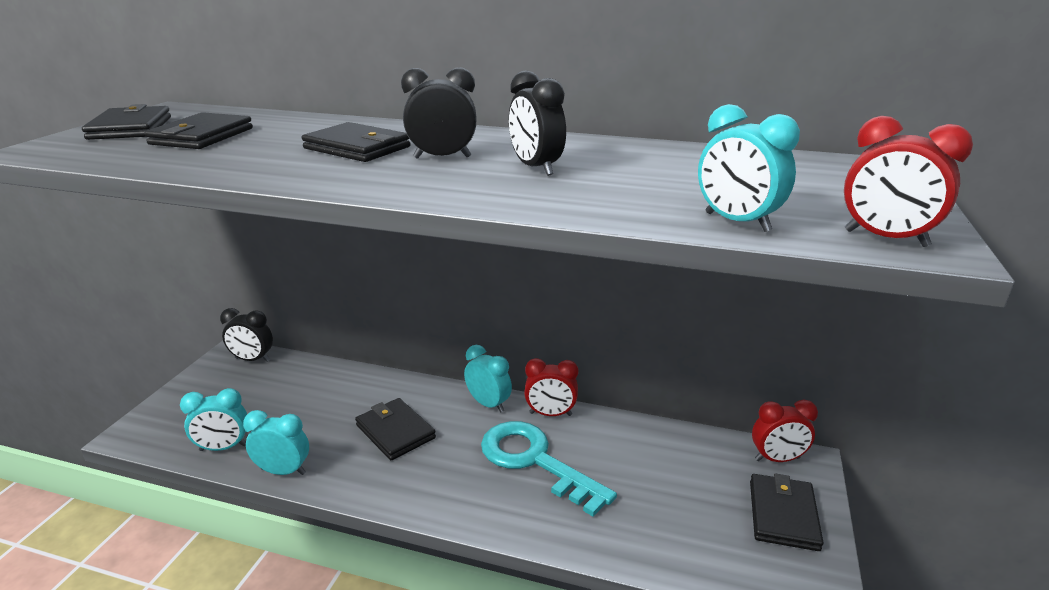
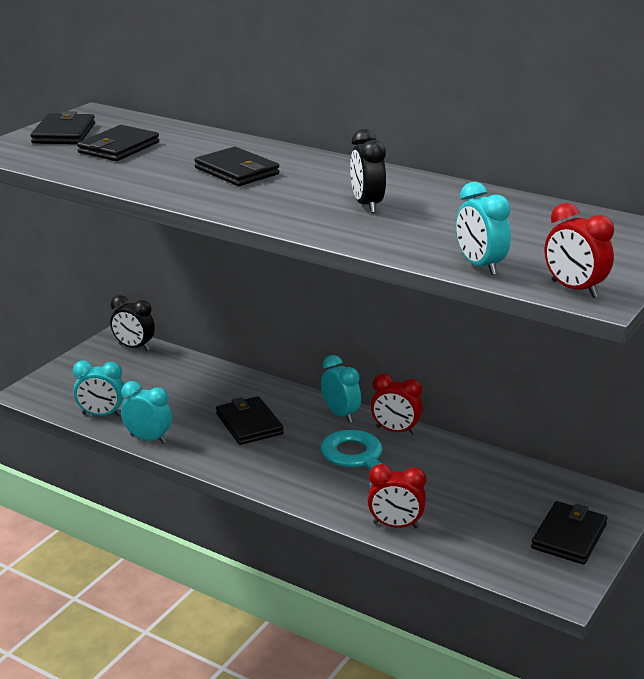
camera: 15 degrees right, 0 degrees up
(442, 157) = (299, 187): black clock -> none
(777, 459) = (593, 497): red clock -> red clock (395, 525)

